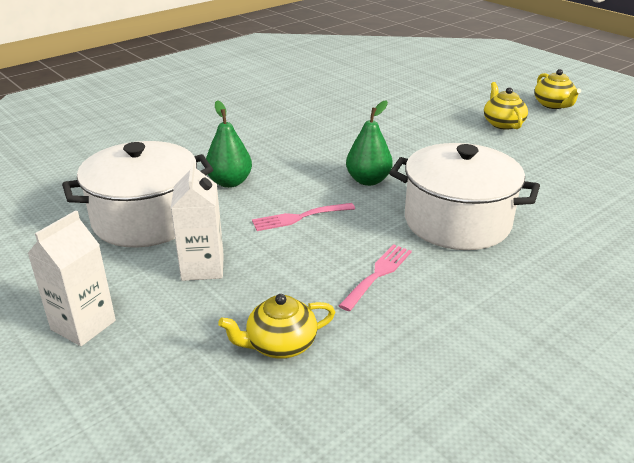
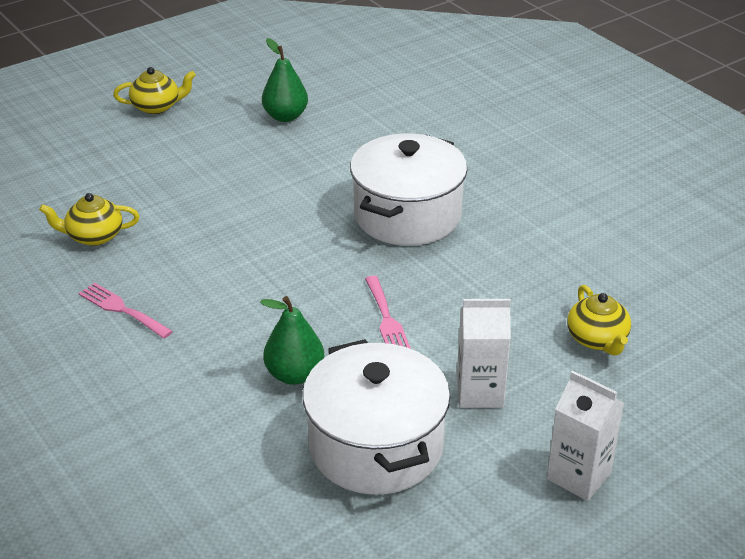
camera: 85 degrees left, 5 degrees up
(368, 180) = (312, 263): green pear -> green pear (285, 116)
(378, 274) = (494, 274): pink fork -> pink fork (122, 309)
(502, 123) = (195, 149): yellow teapot -> yellow teapot (94, 236)

